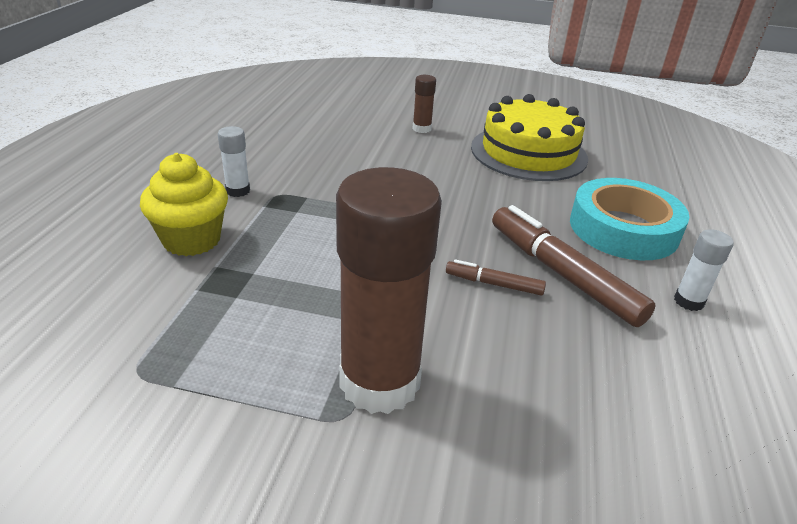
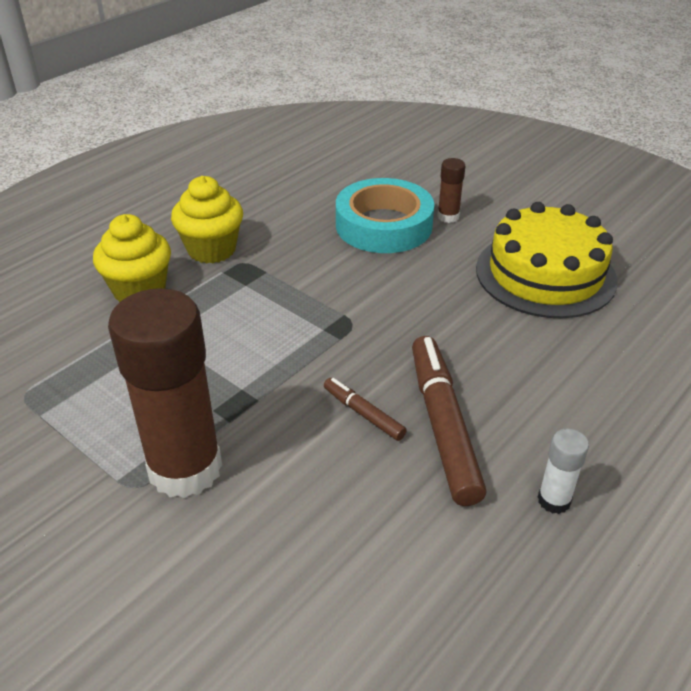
camera: 30 degrees right, 5 degrees up
(238, 191) = (212, 250): white glue stick -> yellow cupcake
(623, 228) = (566, 396): turquoise tape -> turquoise tape (383, 225)

